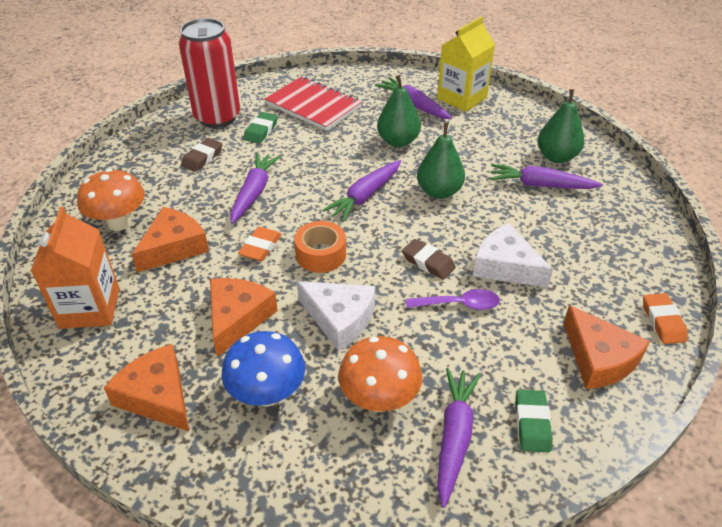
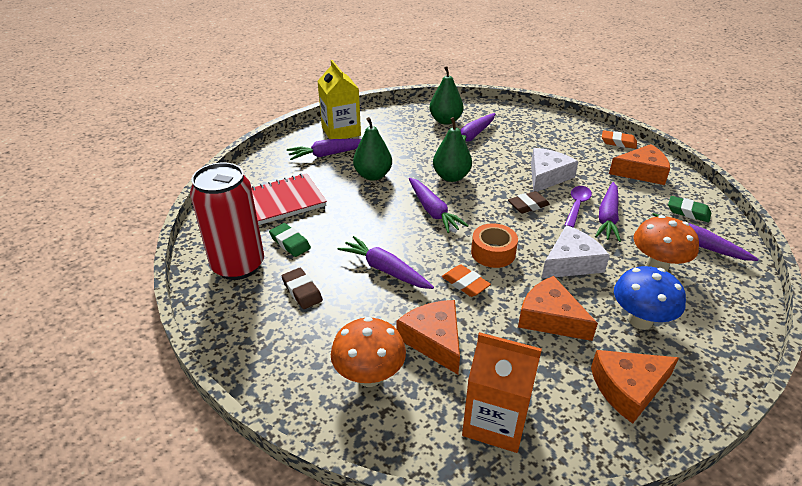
camera: 65 degrees left, 5 degrees down
(453, 337) = (607, 218): none -> purple carrot
(505, 266) = (547, 176): white cheese -> white cheese turned 150 degrees clockwise

